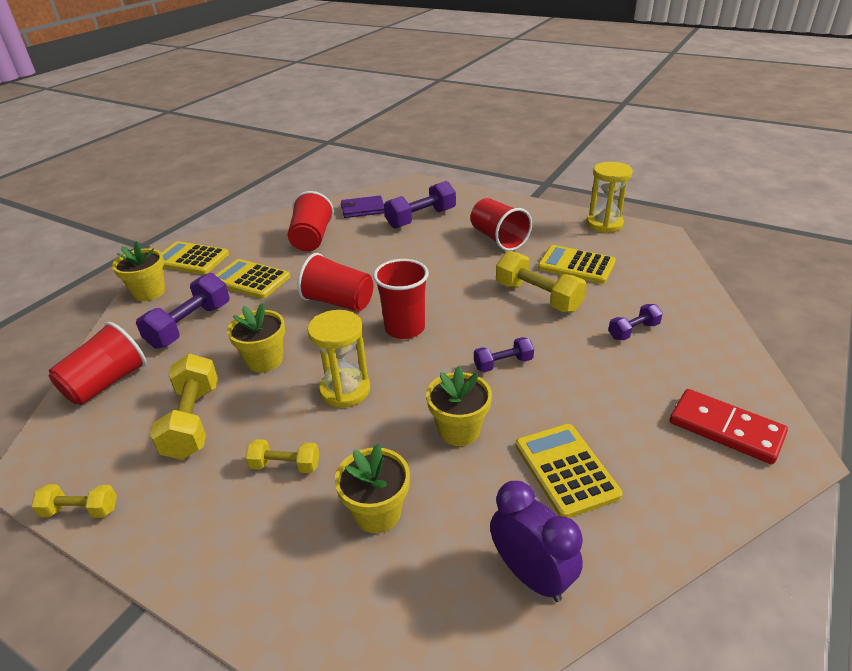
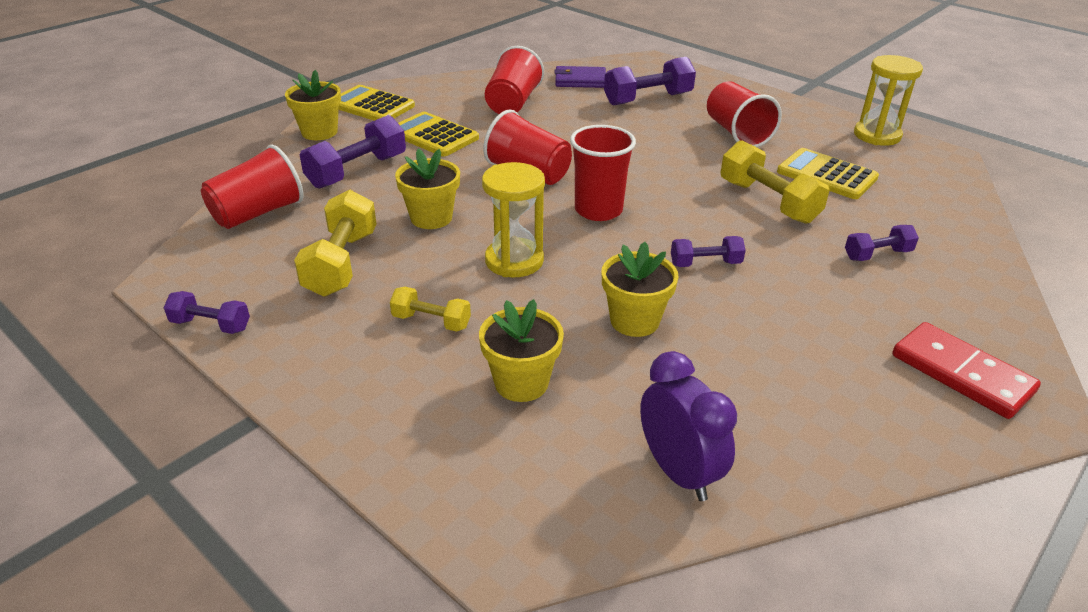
camera: 10 degrees right, 0 degrees up
(80, 510) = (211, 325): yellow dumbbell -> purple dumbbell
(566, 470) = (749, 380): yellow calculator -> none

